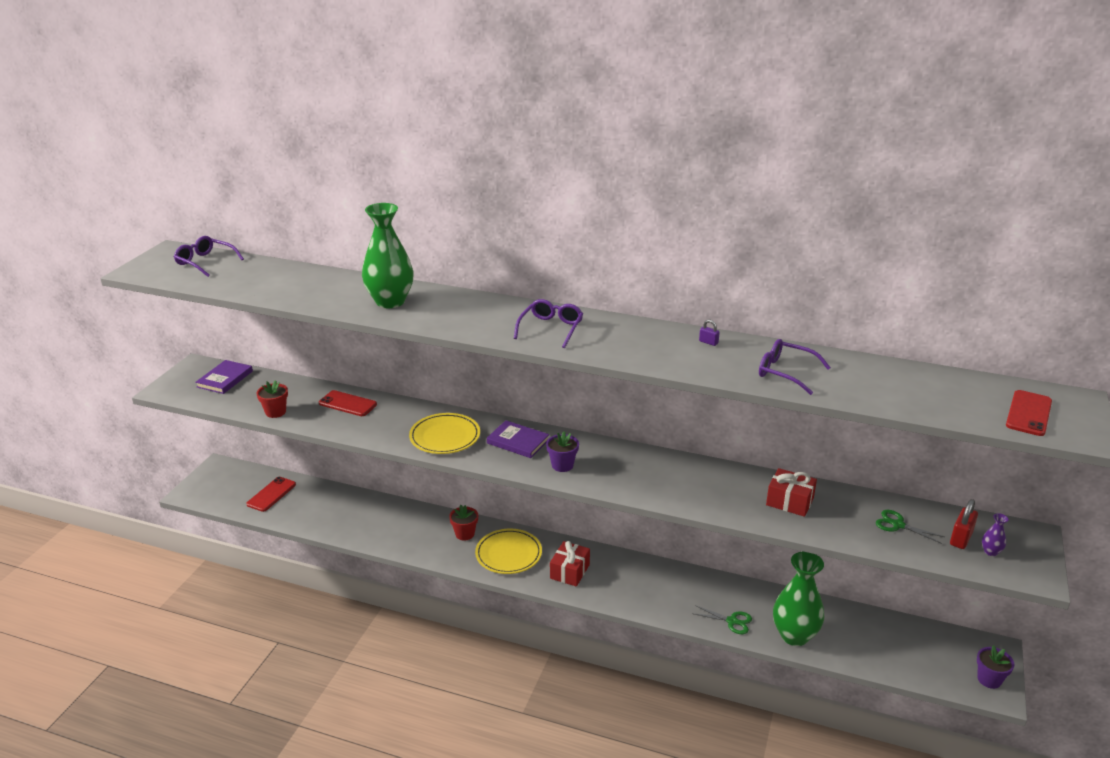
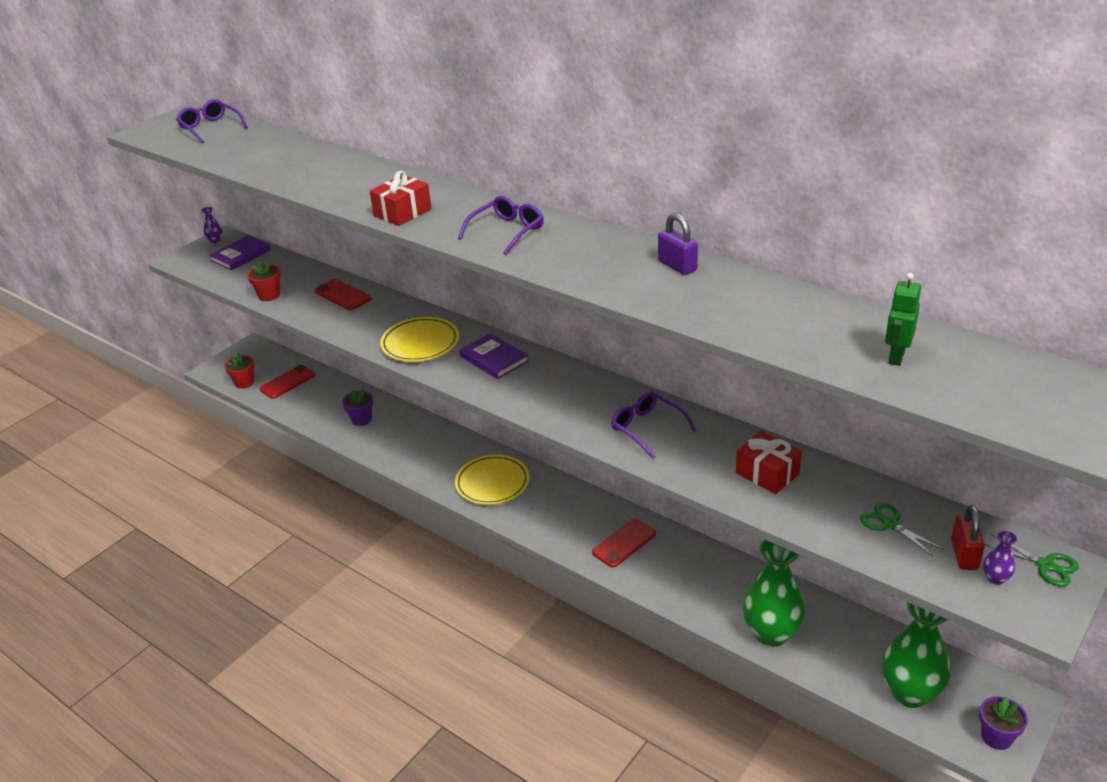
camera: 20 degrees right, 5 degrees up
(190, 368) = (215, 241): none -> purple vase
(390, 302) = (359, 185): green vase -> green vase (910, 693)
(465, 534) = (457, 453): red flower pot -> red flower pot (244, 382)
(562, 465) = (527, 392): purple flower pot -> purple flower pot (361, 419)
(569, 571) = (548, 513): red gift -> red gift (402, 212)
(708, 342) = (677, 266): purple padlock -> purple padlock, size x1.83
(732, 621) = (705, 602): green scissors -> green scissors (1046, 565)
(786, 372) = (746, 313): purple glasses -> purple glasses (647, 429)
(913, 392) = (896, 357): none -> green robot
(961, 538) = (964, 555): red padlock -> red padlock turned 45 degrees counterclockwise
(1029, 413) = (1038, 405): red phone -> red phone (624, 543)

